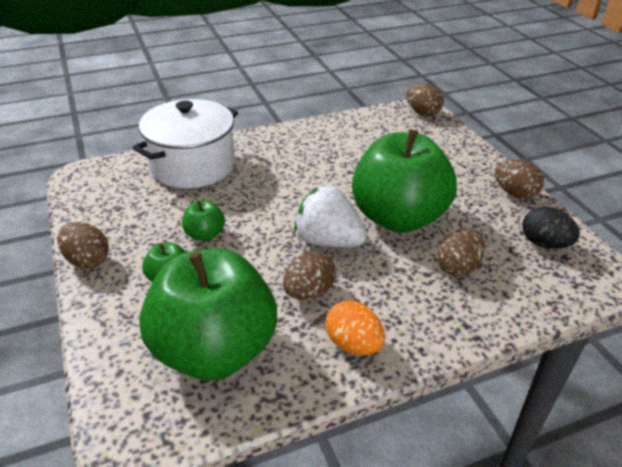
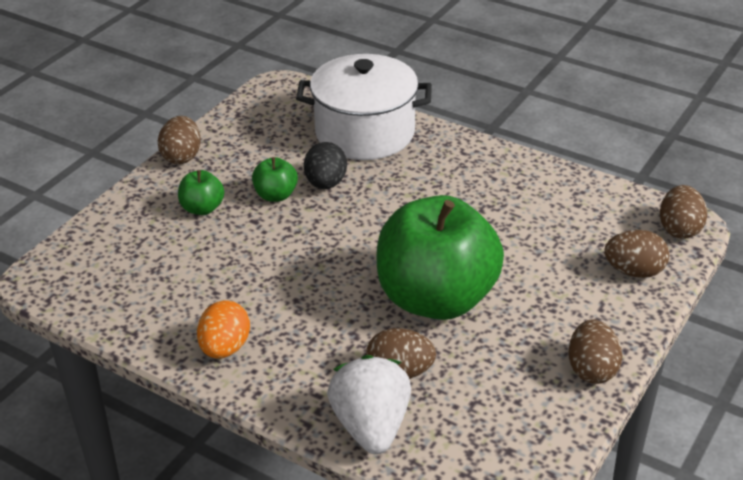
camera: 55 degrees right, 0 degrees up
(214, 350) = (149, 275): green apple -> none
(308, 292) = (263, 292): brown egg -> brown egg (634, 271)
(328, 241) = (346, 270): white strawberry -> white strawberry (371, 426)
(544, 244) = (514, 426): black egg -> black egg (326, 183)

